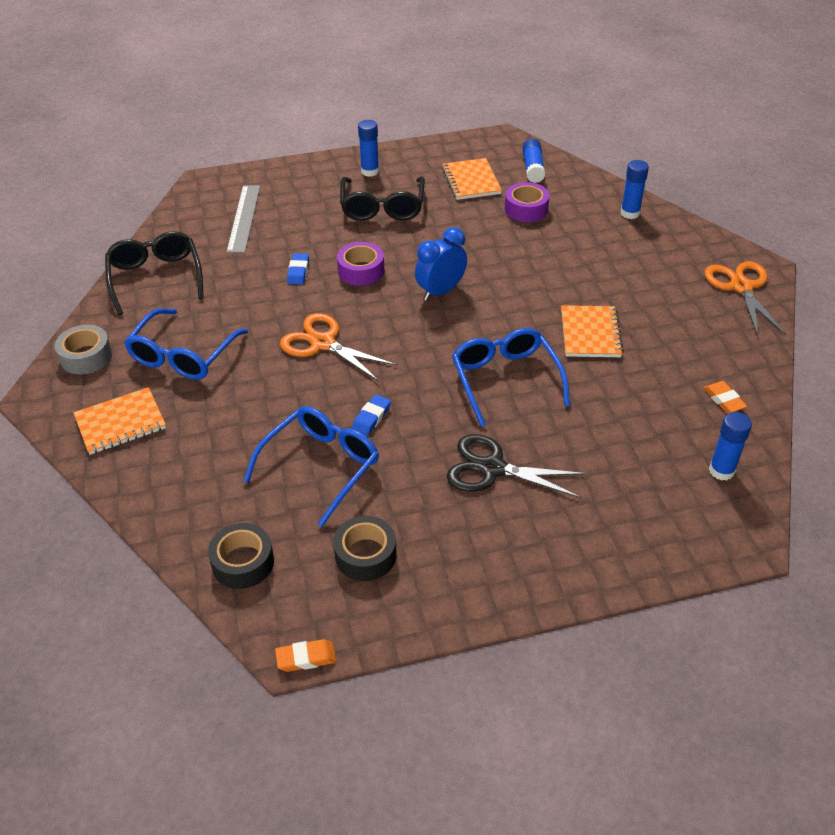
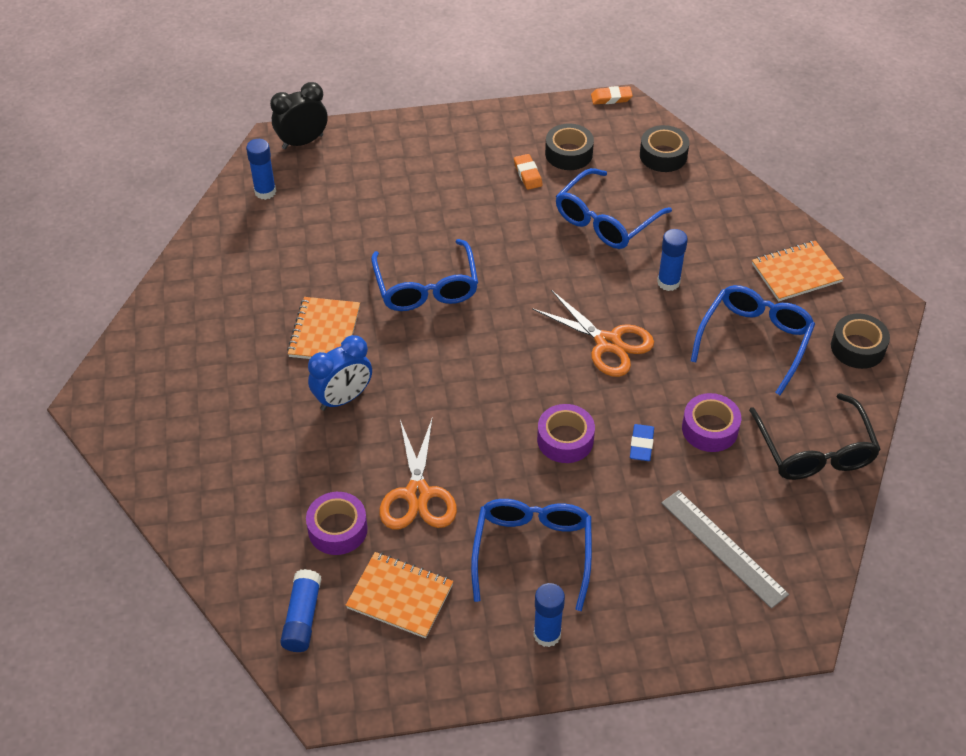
camera: 175 degrees left, 5 degrees up
(86, 356) = (857, 347): grey tape -> black tape
(240, 286) = (710, 429): none -> purple tape
(244, 218) = (723, 548): grey ruler -> grey ruler turned 45 degrees counterclockwise
(371, 417) = (560, 260): blue eraser -> none
(382, 207) = (532, 552): black glasses -> blue glasses
(440, 291) = (474, 400): blue clock -> blue clock (343, 398)
(471, 181) = (400, 596): orange notebook -> orange notebook turned 60 degrees counterclockwise
(492, 468) = (457, 208): black scissors -> none
(630, 213) = (203, 508): blue glue stick -> blue glue stick (668, 282)
(712, 544) = (302, 142): none -> black clock
(724, 400) = (228, 251): orange eraser -> orange eraser (528, 174)
(741, 287) = (132, 377): orange scissors -> orange scissors (417, 494)

